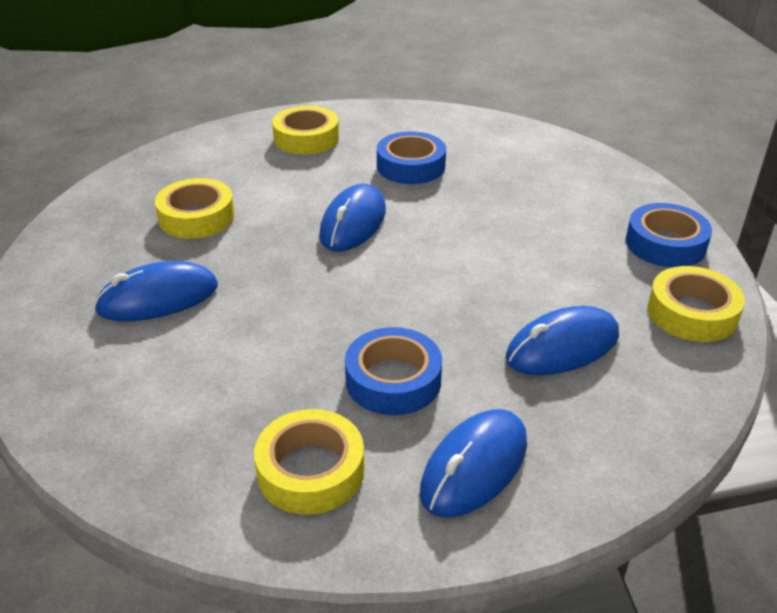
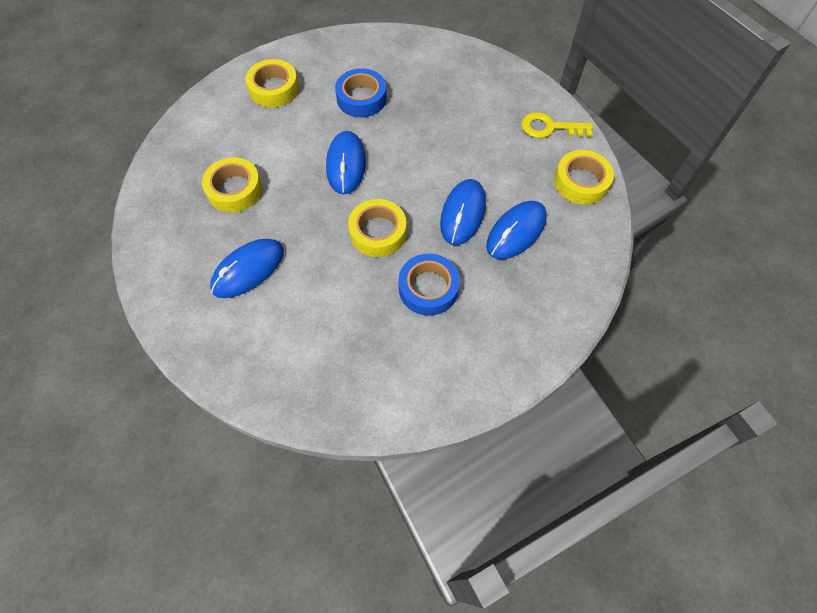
camera: 20 degrees left, 25 degrees up
(311, 470) = (409, 367): yellow tape -> yellow tape (378, 232)
(474, 466) = (498, 334): blue mouse -> blue mouse (462, 213)
(665, 244) = (550, 127): blue tape -> yellow key

